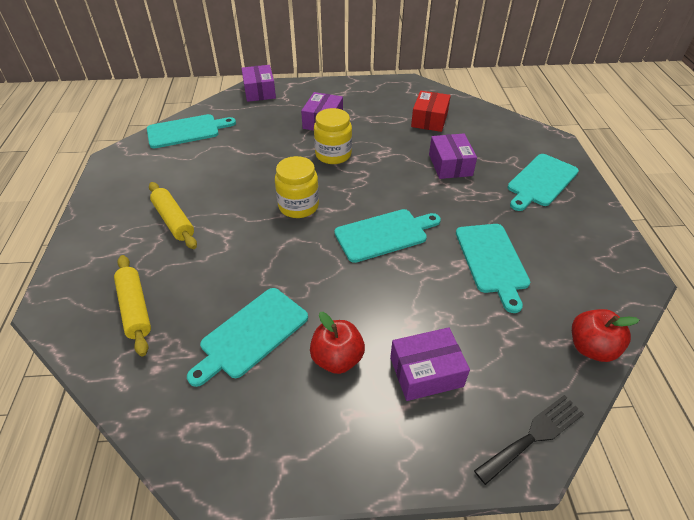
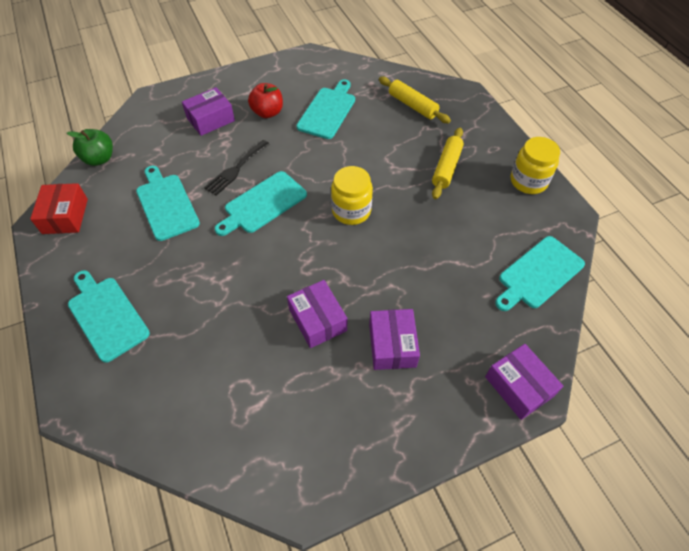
camera: 160 degrees right, 10 degrees up
(174, 221) = (446, 168): yellow rolling pin -> yellow rolling pin turned 75 degrees clockwise
(333, 154) = (350, 287): yellow jar -> yellow jar (528, 181)
(429, 119) = (250, 397): red box -> red box (65, 216)
(450, 165) = (212, 311): purple box -> purple box (317, 320)
(533, 436) = (146, 106): black fork -> black fork (236, 169)
(541, 181) = (106, 315): turquoise cutting board -> turquoise cutting board turned 60 degrees counterclockwise
(591, 347) = (99, 159): red apple -> green apple

